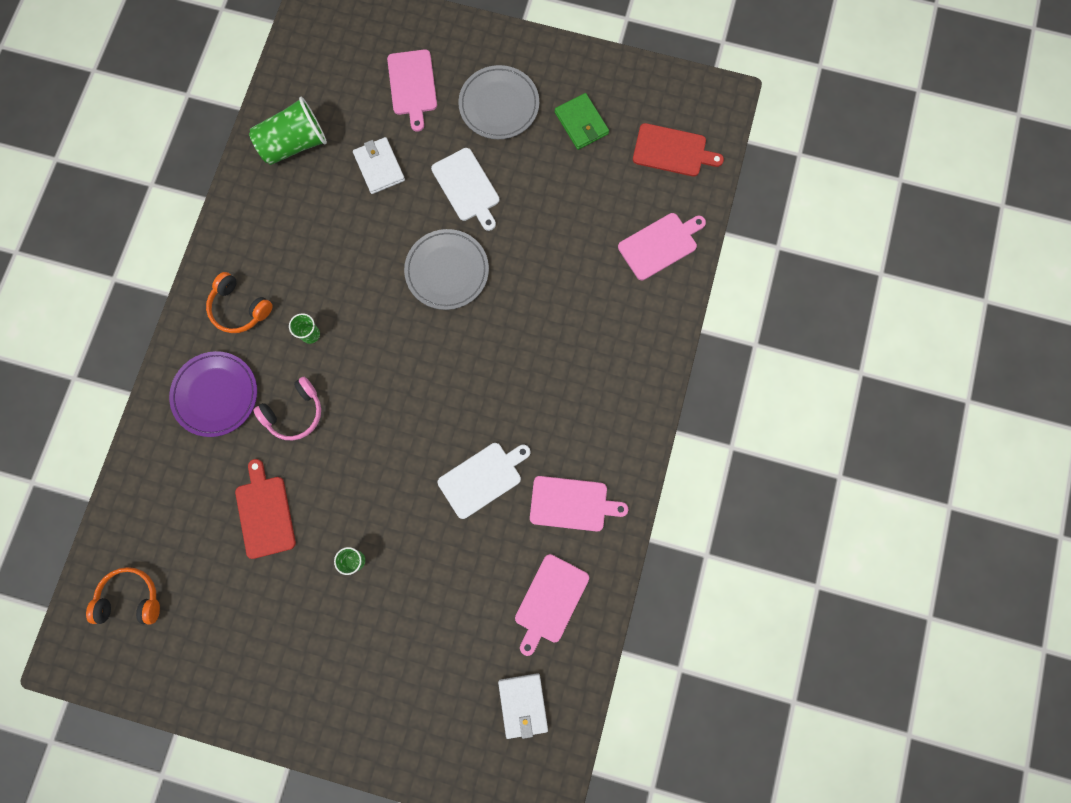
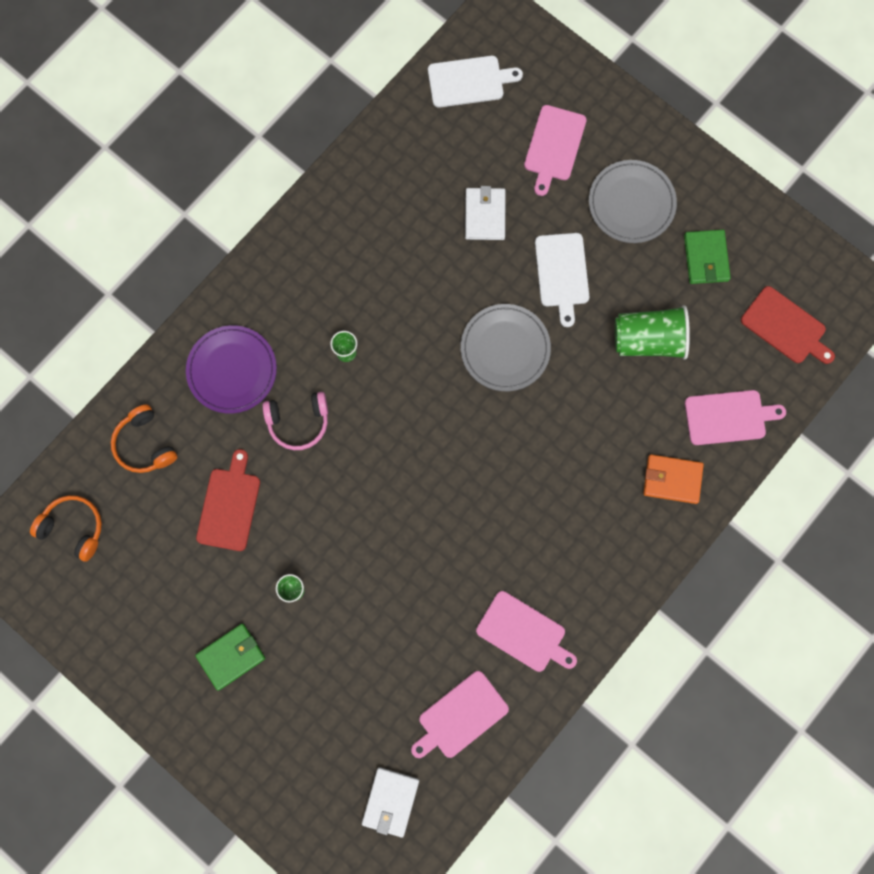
camera: 25 degrees right, 0 degrees up
(239, 308) = (290, 296): orange headphones -> orange headphones (145, 444)
(294, 144) = (412, 156): green cup -> green cup (648, 340)
(325, 645) = (231, 656): none -> green wallet
(482, 478) = (448, 568): white cutting board -> white cutting board (469, 81)
(637, 317) = (672, 479): none -> orange wallet

